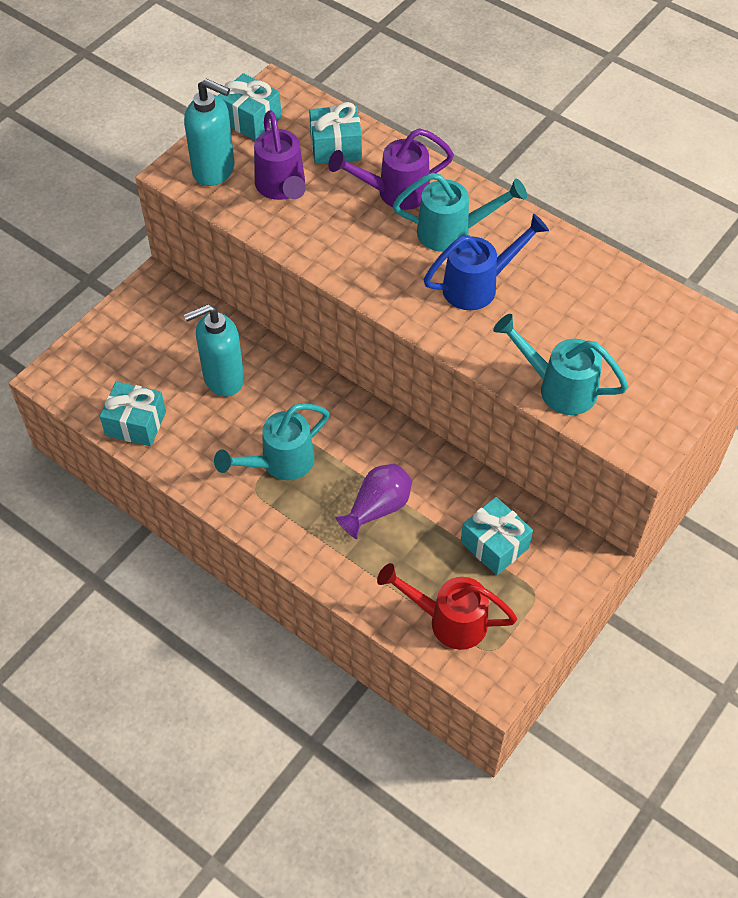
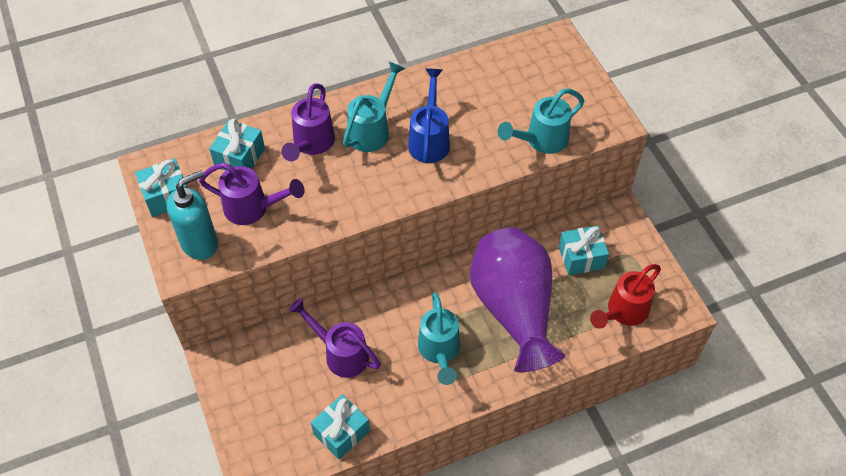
camera: 60 degrees left, 0 degrees up
(223, 379) = (340, 353): turquoise soap dispenser -> purple watering can
(377, 508) = (514, 309): purple vase -> purple vase, size x2.15

